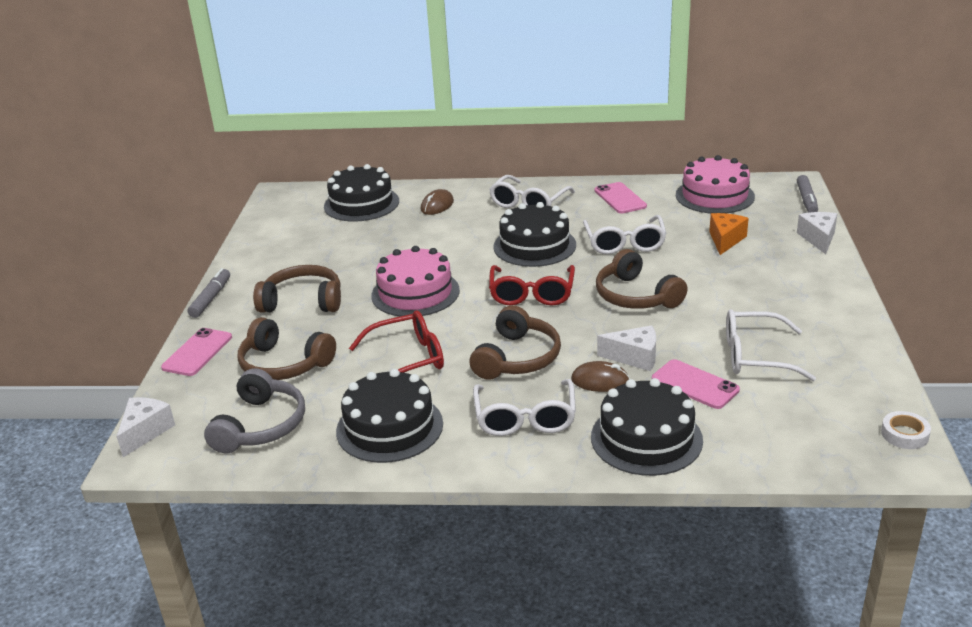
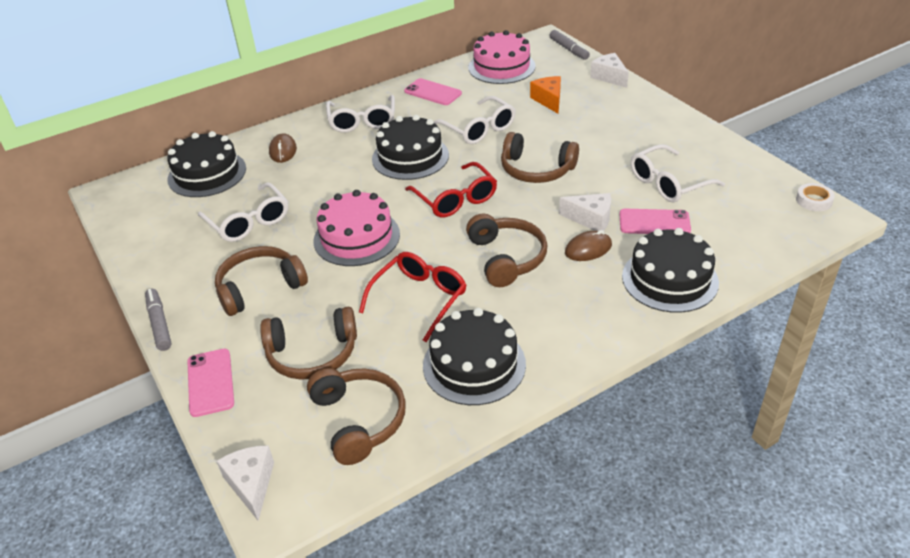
camera: 35 degrees left, 10 degrees up
(261, 425) = (359, 420): grey headphones -> brown headphones
(525, 418) = (569, 304): white glasses -> white glasses (248, 222)
(634, 357) = (591, 219): white cheese -> white cheese turned 45 degrees clockwise

